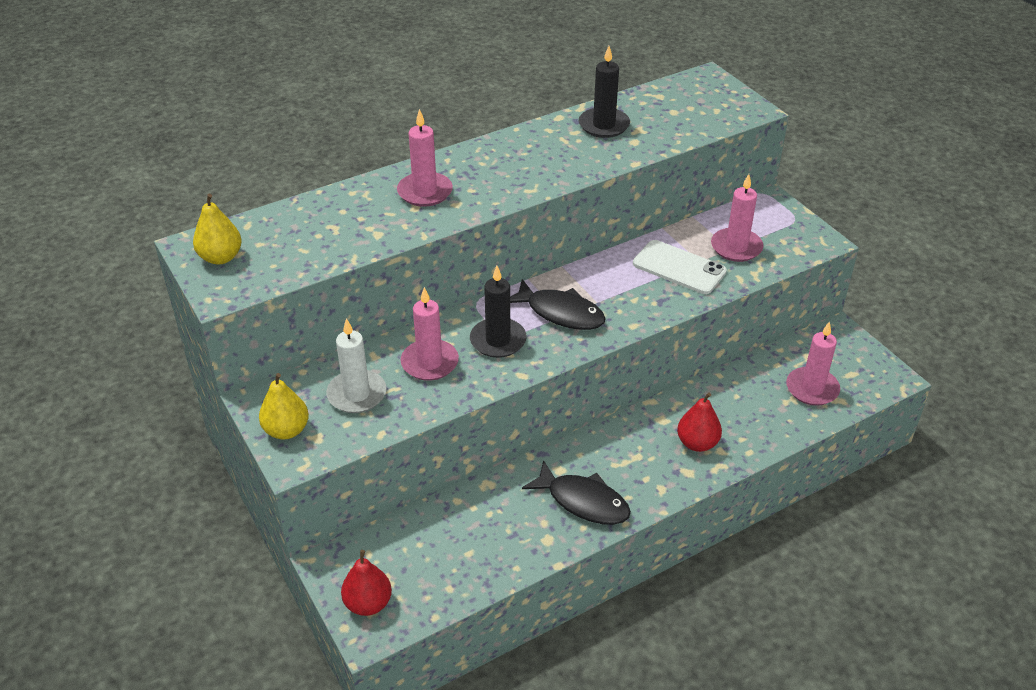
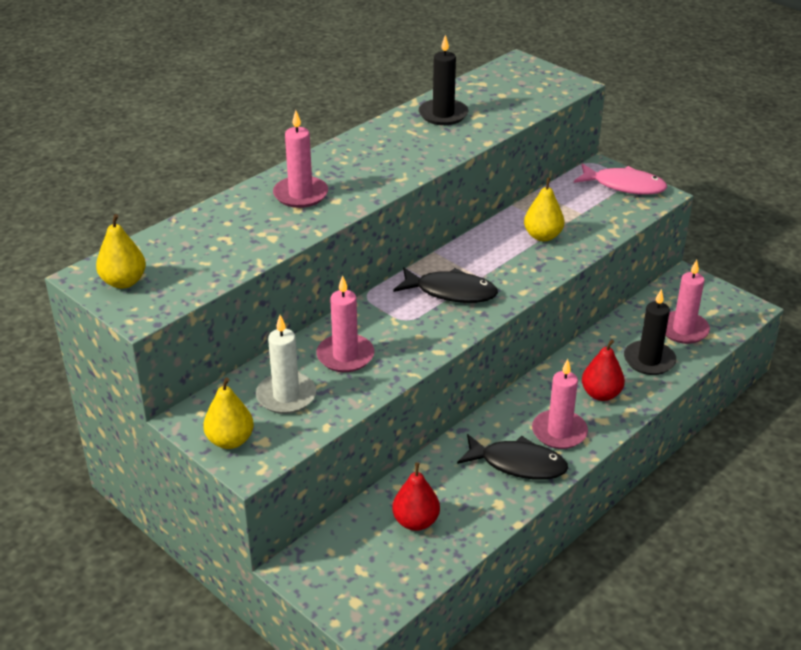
camera: 15 degrees left, 5 degrees down
(368, 603) = (349, 596): red pear -> red pear (416, 522)
(498, 340) = (402, 325): black candle -> black candle (649, 360)
(679, 267) = (542, 236): white phone -> yellow pear
(736, 247) = (586, 211): pink candle -> pink candle (559, 432)
(788, 225) = (624, 186): none -> pink fish

